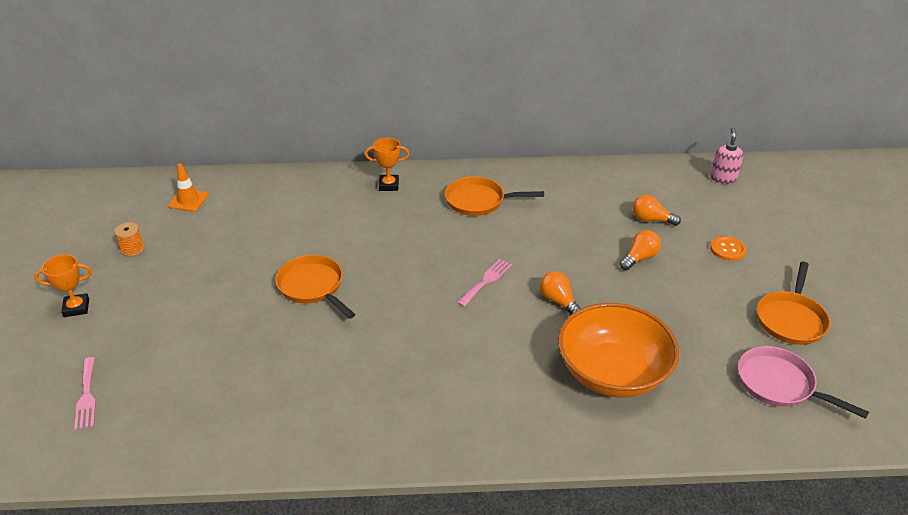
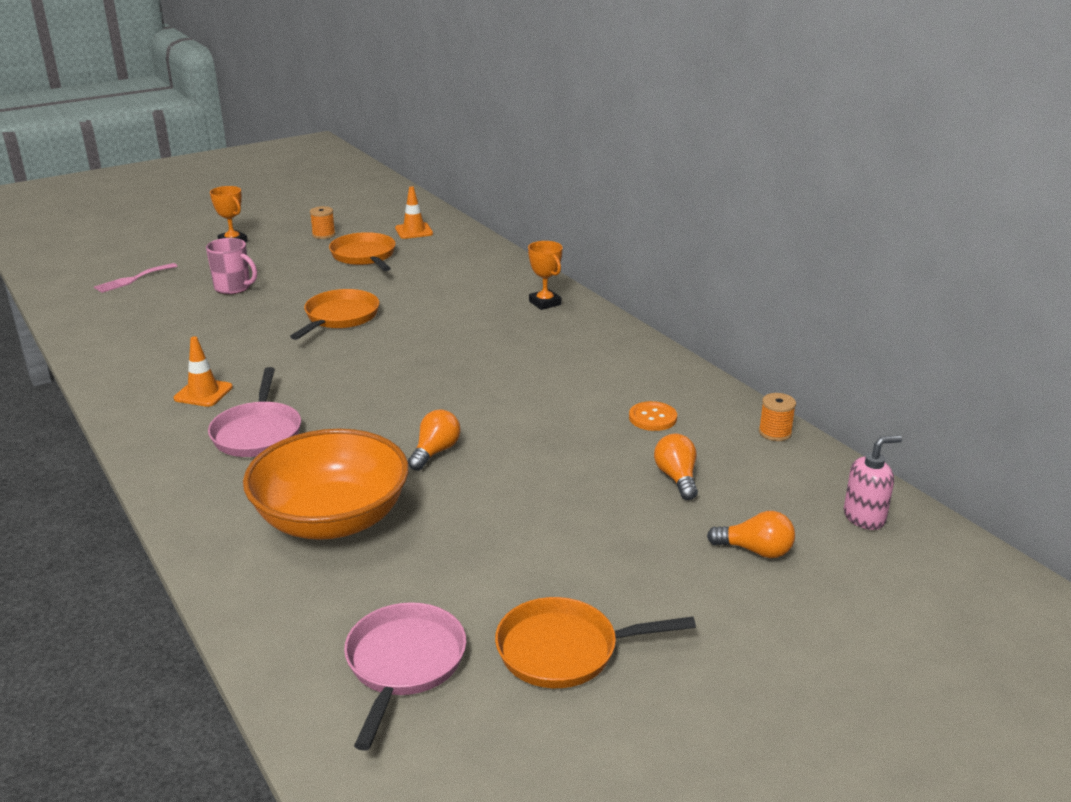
camera: 60 degrees right, 10 degrees down
(187, 332) = (233, 288): none -> pink mug
(378, 397) = (203, 393): none -> orange traffic cone
(468, 380) = (258, 432): none -> pink pan
(479, 201) = (576, 356): orange pan -> orange pan (364, 256)
(486, 281) = (431, 399): pink fork -> none
(626, 169) = (775, 433): none -> orange spool
(639, 258) = (579, 488): orange light bulb -> orange light bulb (755, 550)
(727, 249) = (679, 557): orange button -> orange button (652, 418)

